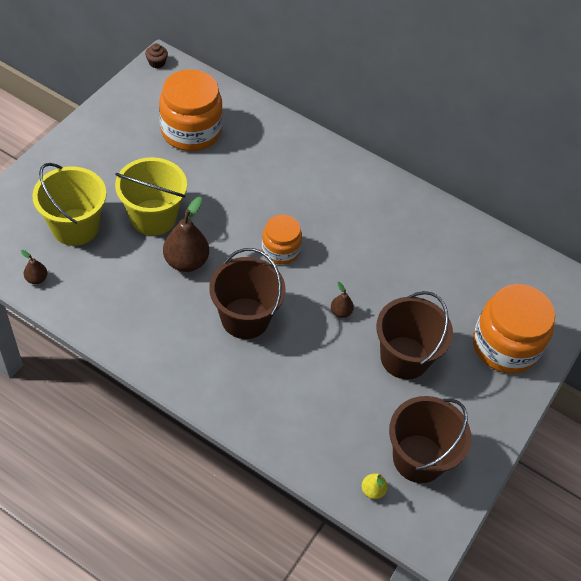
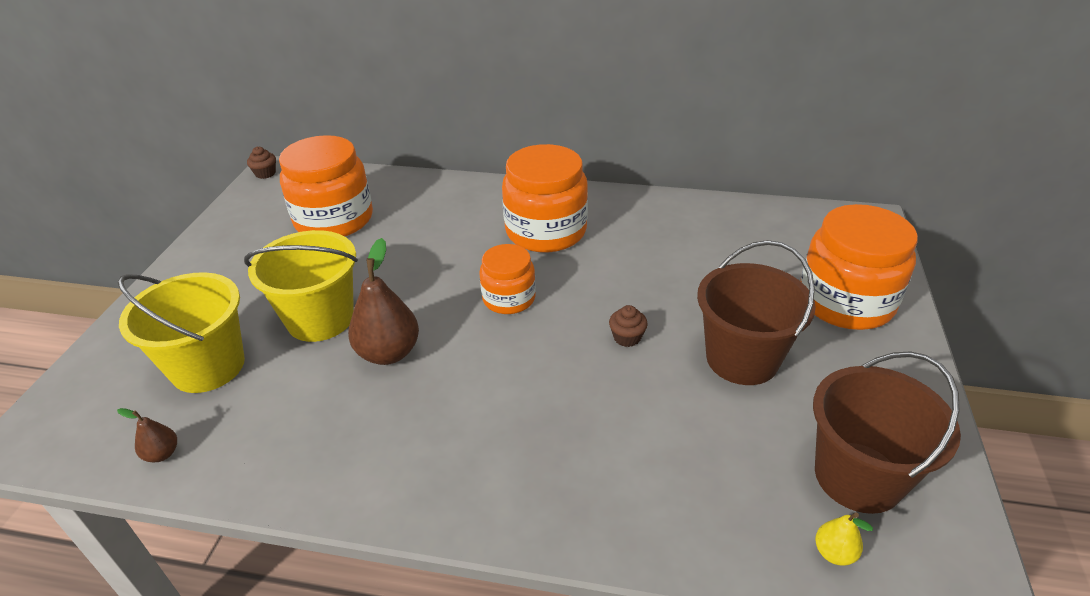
camera: 15 degrees left, 15 degrees down
(245, 318) = (505, 390): brown bucket -> none
(335, 202) = (546, 231): none -> orange jar
(340, 312) = (627, 337): brown pear -> brown cupcake

